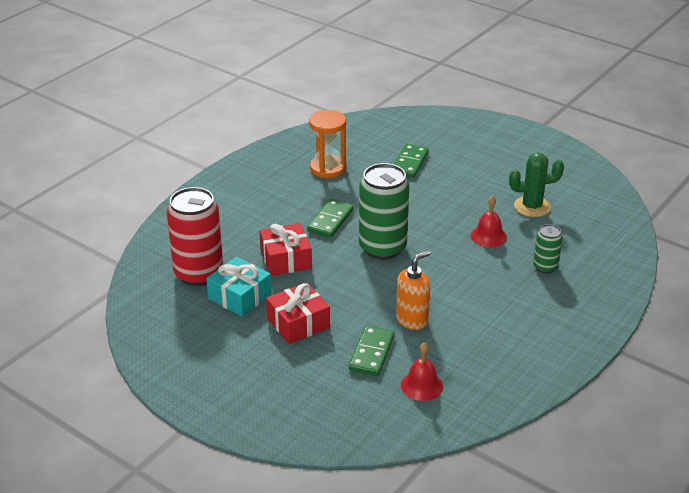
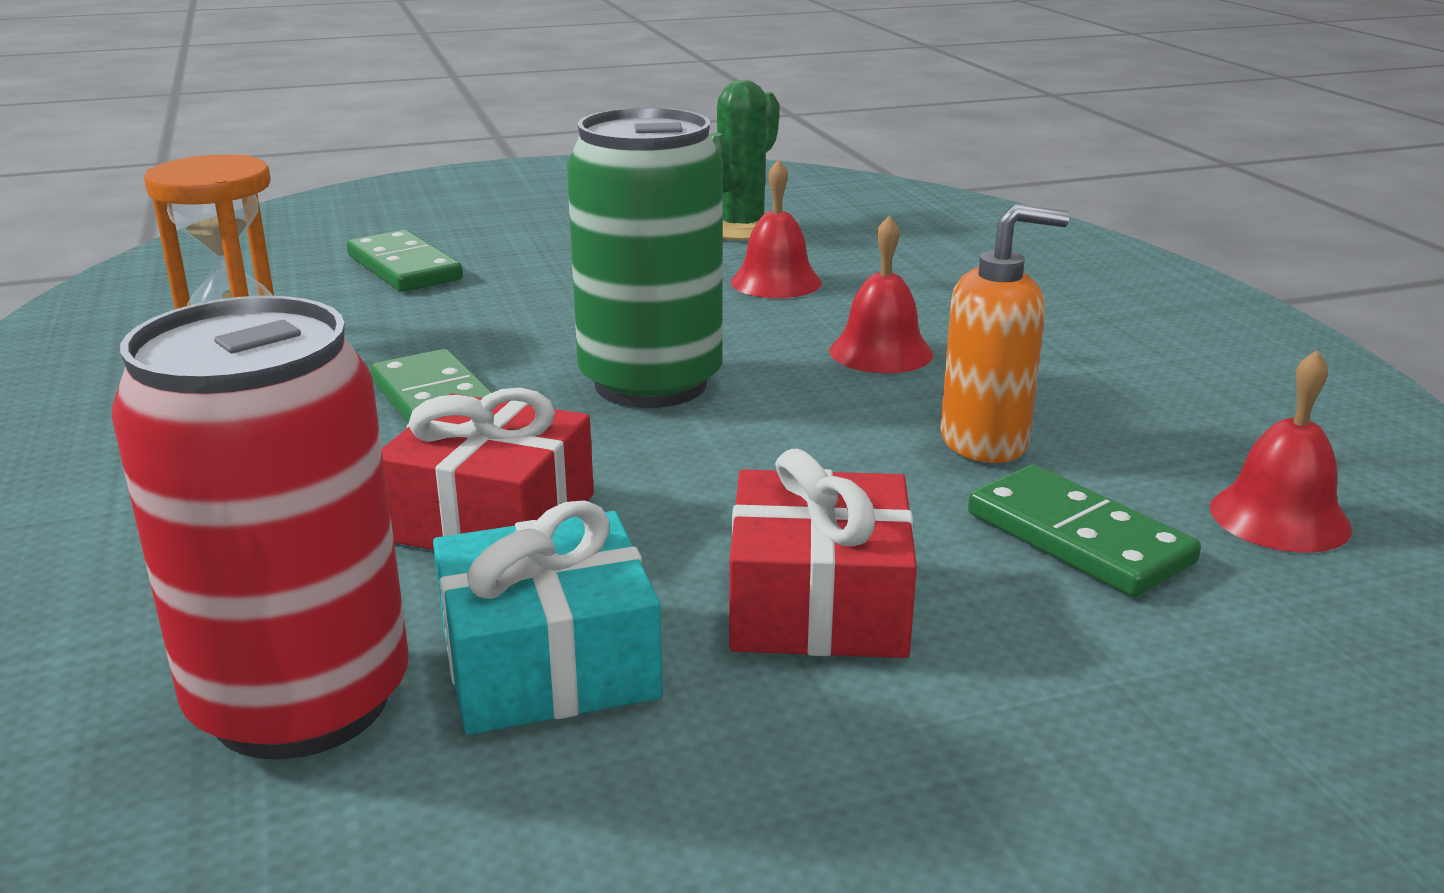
camera: 55 degrees left, 10 degrees down
(412, 320) = (985, 442): orange soap dispenser -> orange soap dispenser turned 90 degrees clockwise
(455, 279) = (881, 352): none -> red bell
(545, 267) = (946, 272): green can -> none

